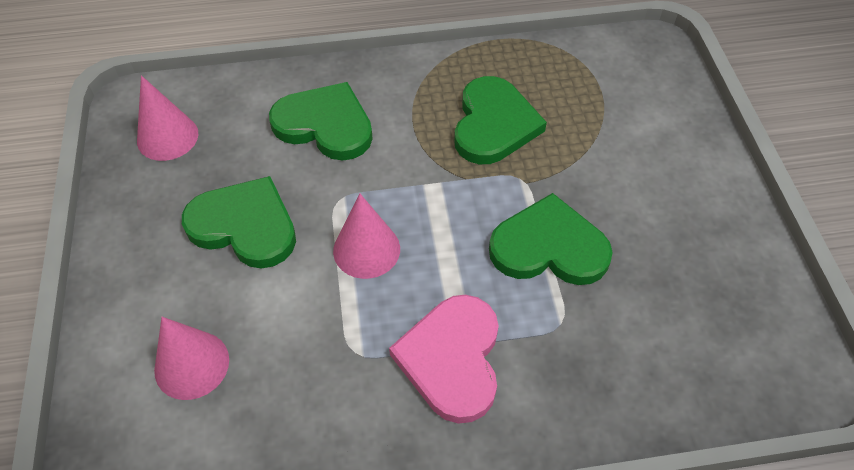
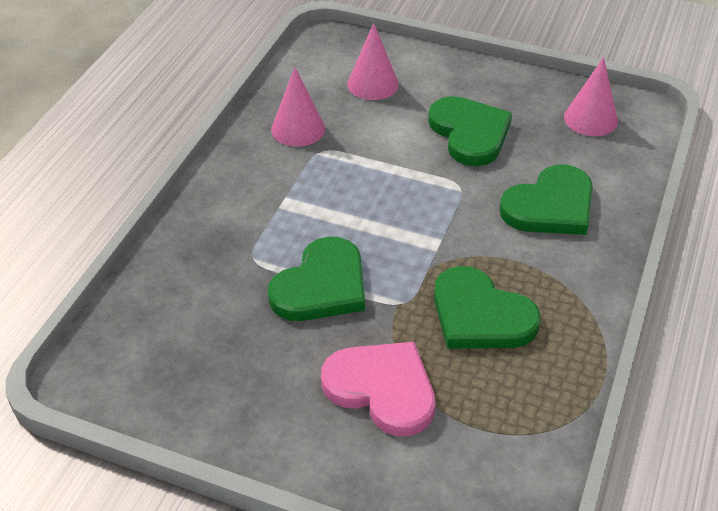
camera: 120 degrees right, 10 degrees down
(245, 225) = (469, 133): green heart -> green heart turned 75 degrees counterclockwise
(366, 249) = (400, 185): pink cone -> pink cone (298, 129)
(452, 359) = (277, 192): pink heart -> pink heart (382, 389)

